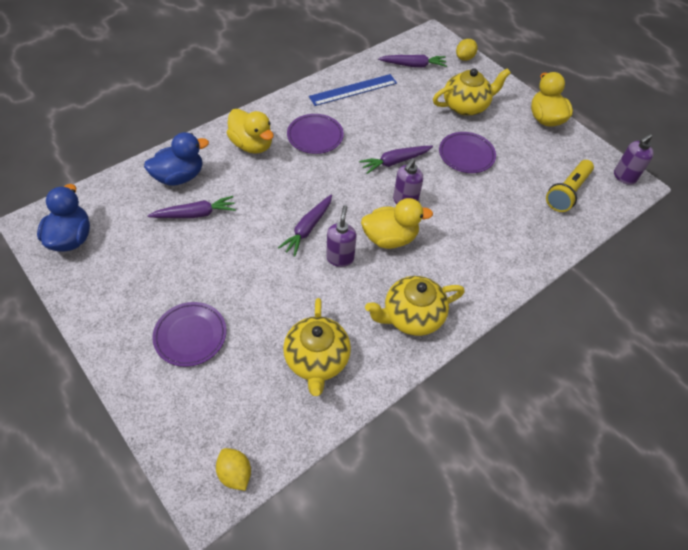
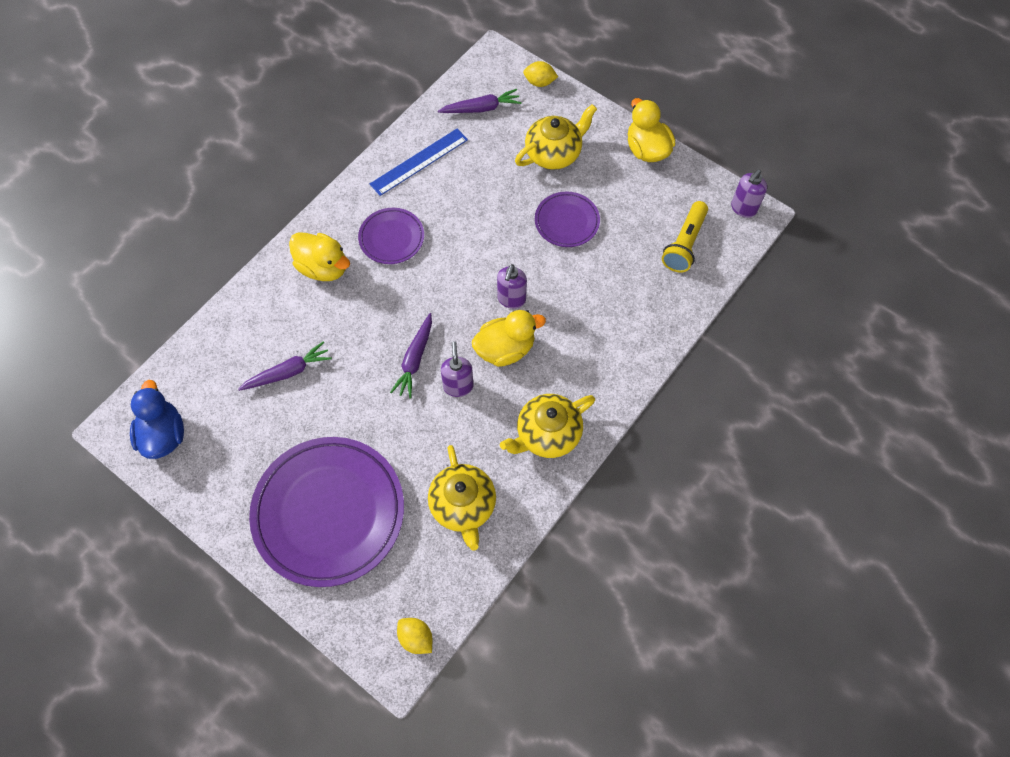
camera: 10 degrees left, 10 degrees up
(179, 177) = (255, 329): blue duck -> none
(190, 336) = (329, 512): purple plate -> purple plate, size x2.03
(395, 162) = (489, 250): purple carrot -> none
(464, 58) = (539, 82): yellow lemon -> yellow lemon turned 75 degrees clockwise

